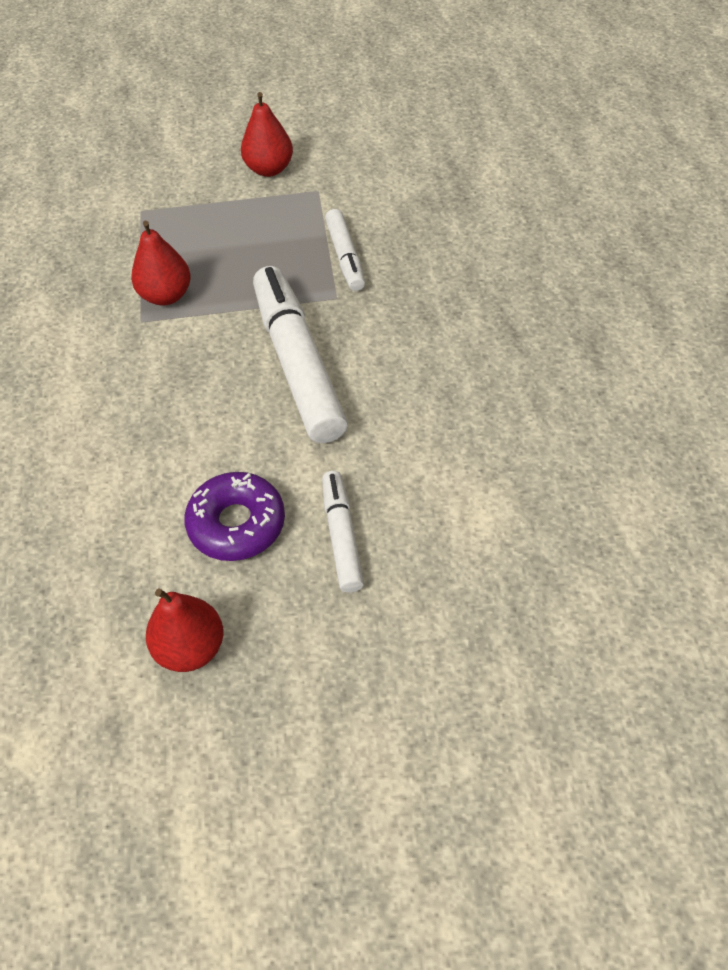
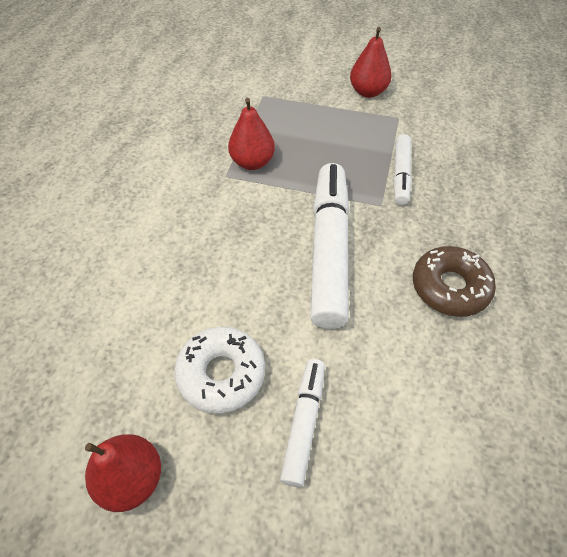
camera: 20 degrees right, 0 degrees up
(237, 524) = (221, 374): purple donut -> white donut
(440, 360) = (450, 287): none -> brown donut

